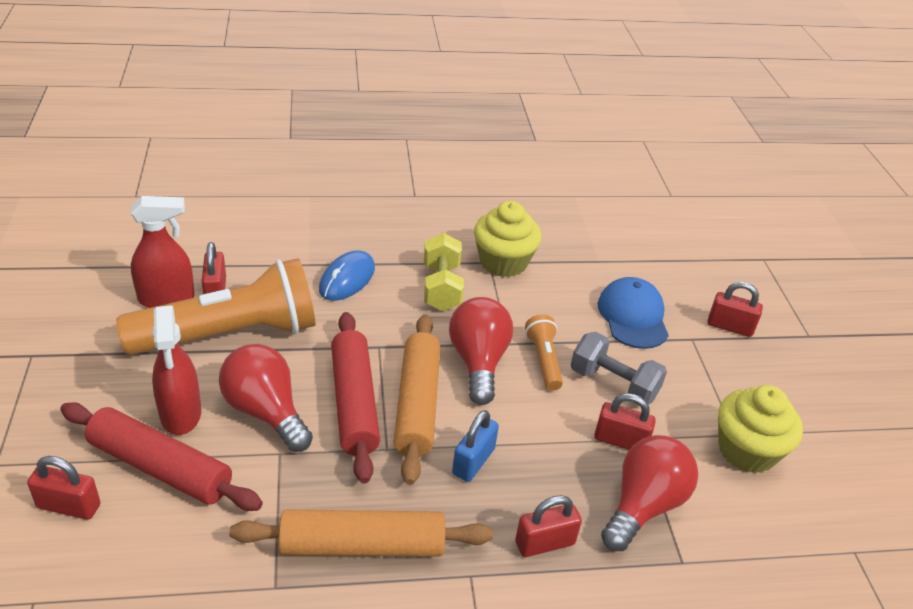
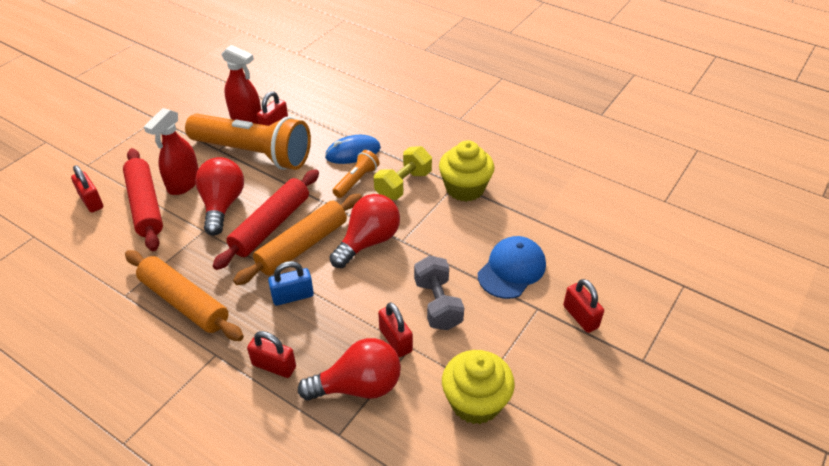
camera: 45 degrees right, 5 degrees up
(543, 360) = (411, 263): orange flashlight -> orange flashlight (356, 181)

